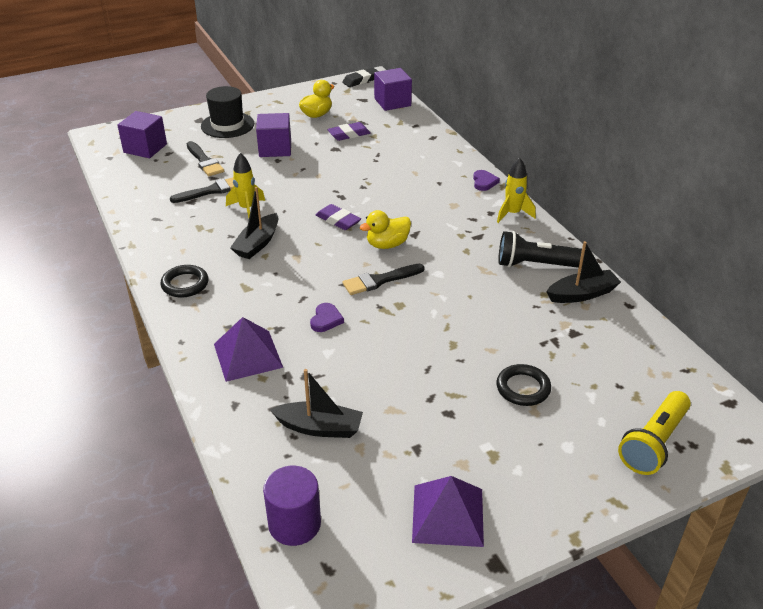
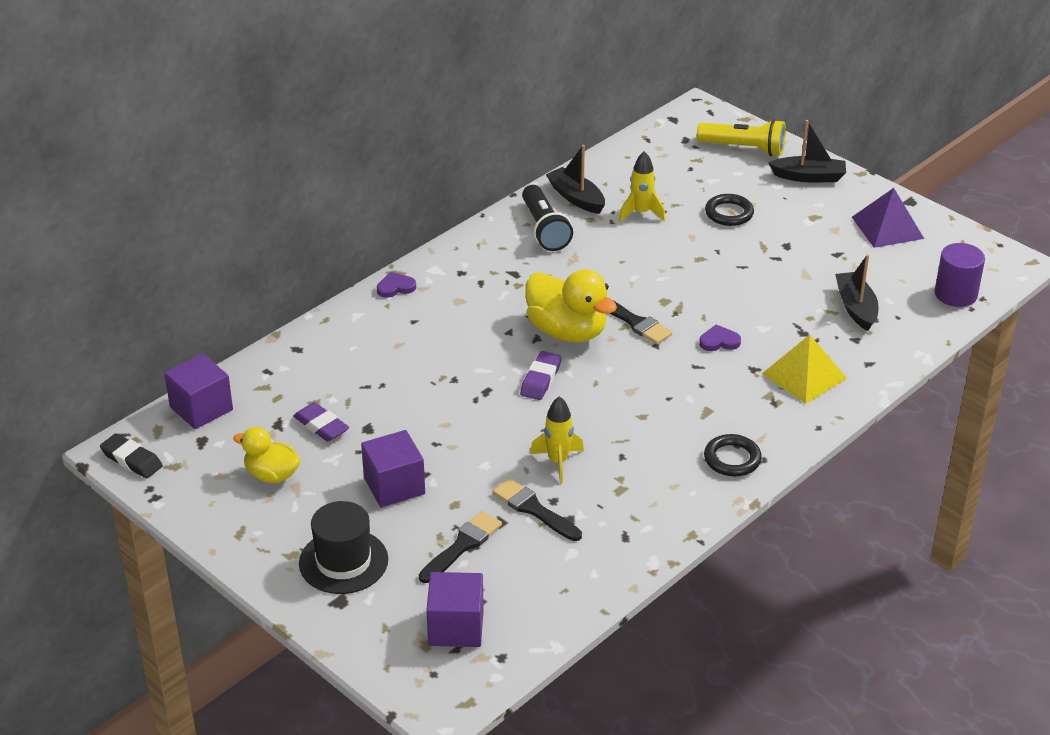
camera: 110 degrees left, 0 degrees up
(248, 355) = (804, 376): purple pyramid -> yellow pyramid
(257, 244) = (624, 429): black boat -> black boat (809, 177)
(387, 244) = (567, 331): yellow duck -> yellow duck, size x1.65
(513, 214) = (455, 257): yellow rocket -> yellow rocket (641, 213)

